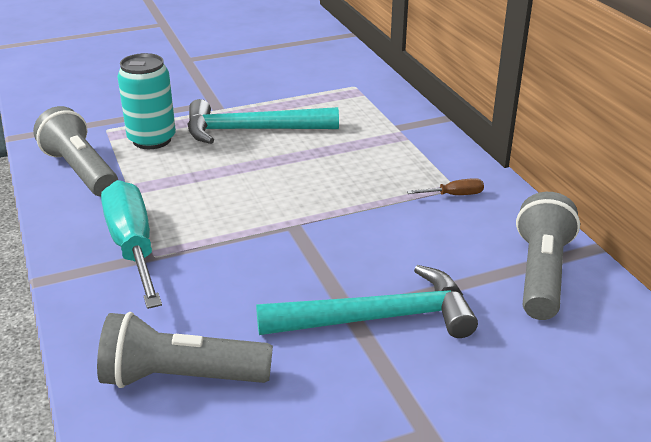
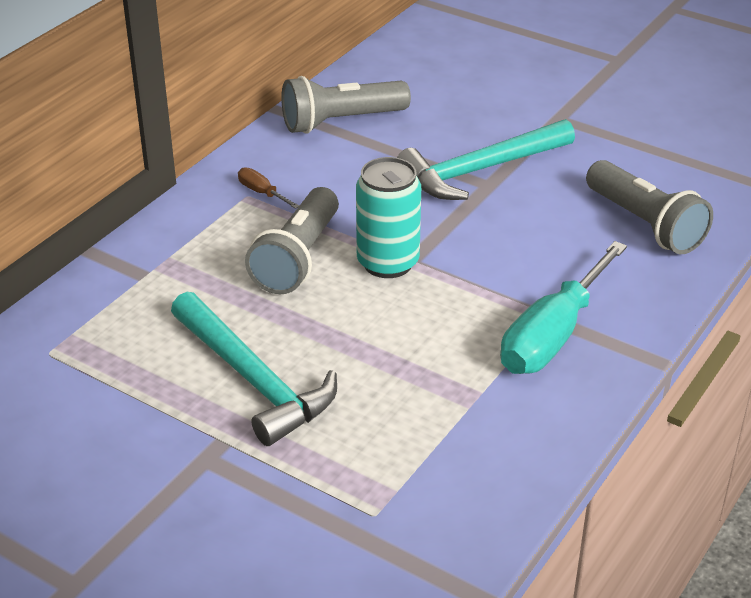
camera: 125 degrees left, 5 degrees up
(81, 171) = (484, 465): grey flashlight -> grey flashlight (297, 258)
(152, 140) = (358, 452): turquoise can -> turquoise can (388, 263)
(378, 318) = (480, 170): turquoise hammer -> turquoise hammer turned 75 degrees counterclockwise

